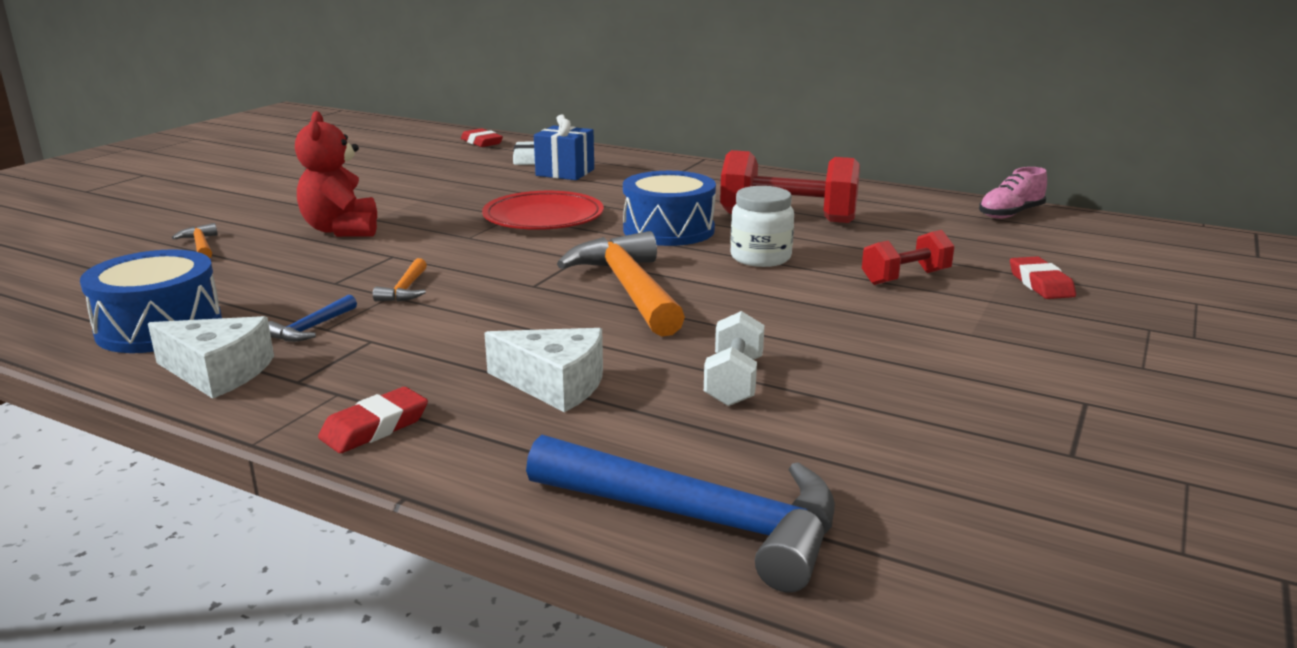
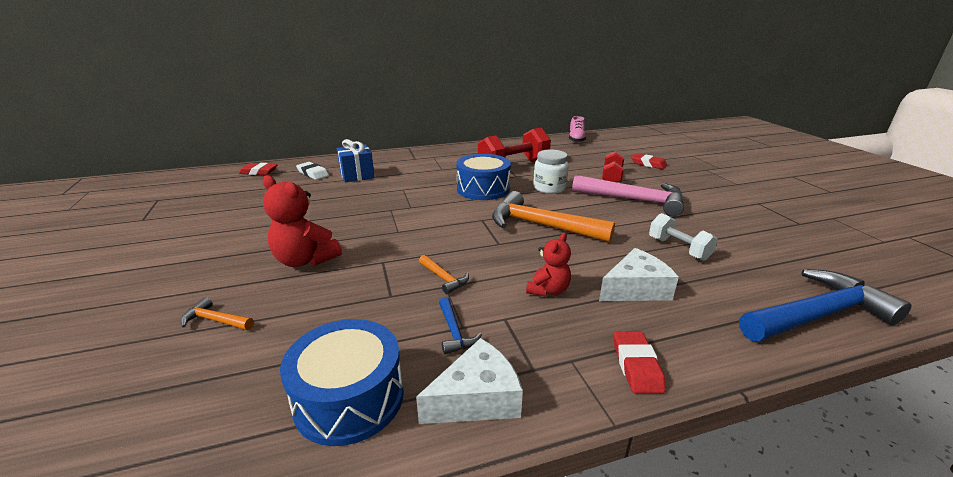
camera: 45 degrees left, 5 degrees up
(466, 341) = (548, 290): none -> red teddy bear
(543, 218) = (410, 205): red plate -> none
(848, 314) = (634, 200): none -> pink hammer

